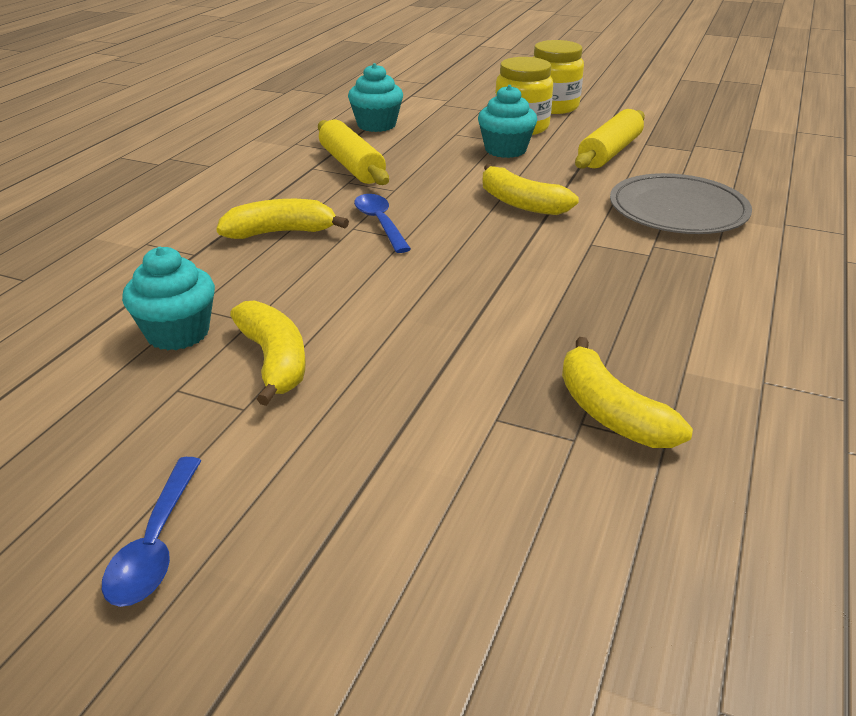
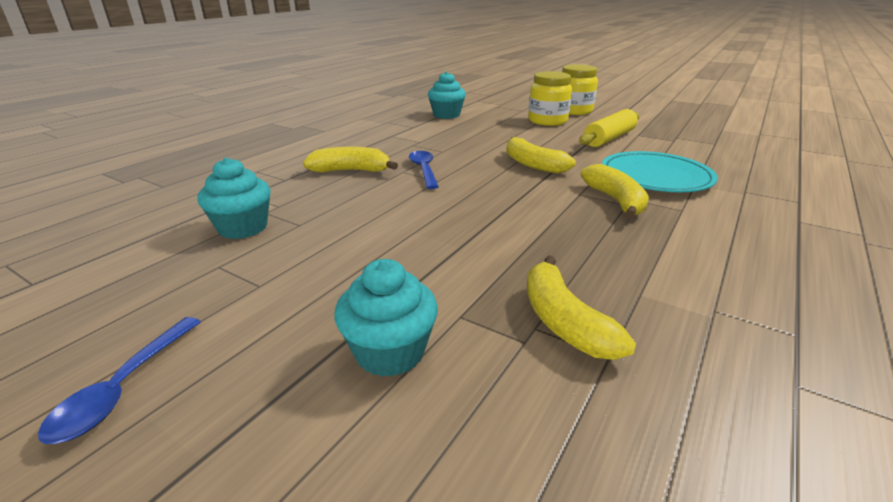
camera: 10 degrees right, 5 degrees down
(274, 361) = (301, 253): yellow banana -> yellow banana (615, 200)
(352, 165) = (419, 136): yellow rolling pin -> none
(505, 150) = (532, 133): turquoise cupcake -> turquoise cupcake (390, 352)
(678, 210) = (656, 176): grey plate -> turquoise plate

